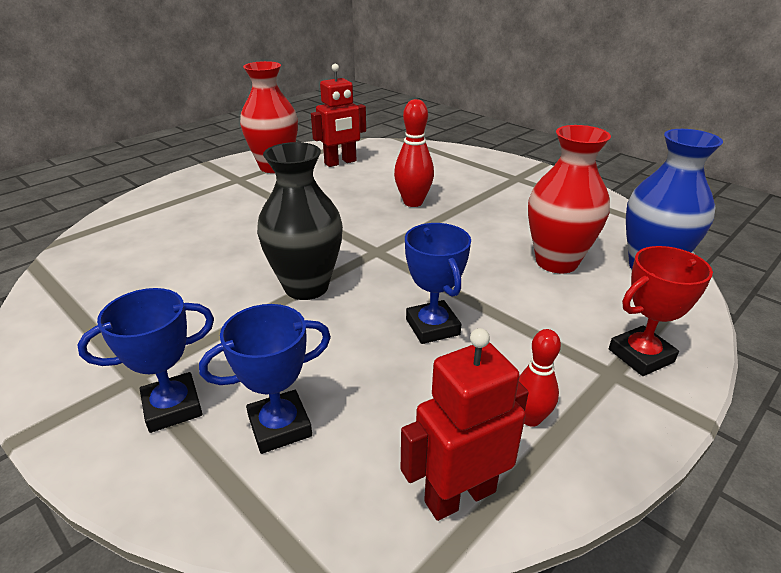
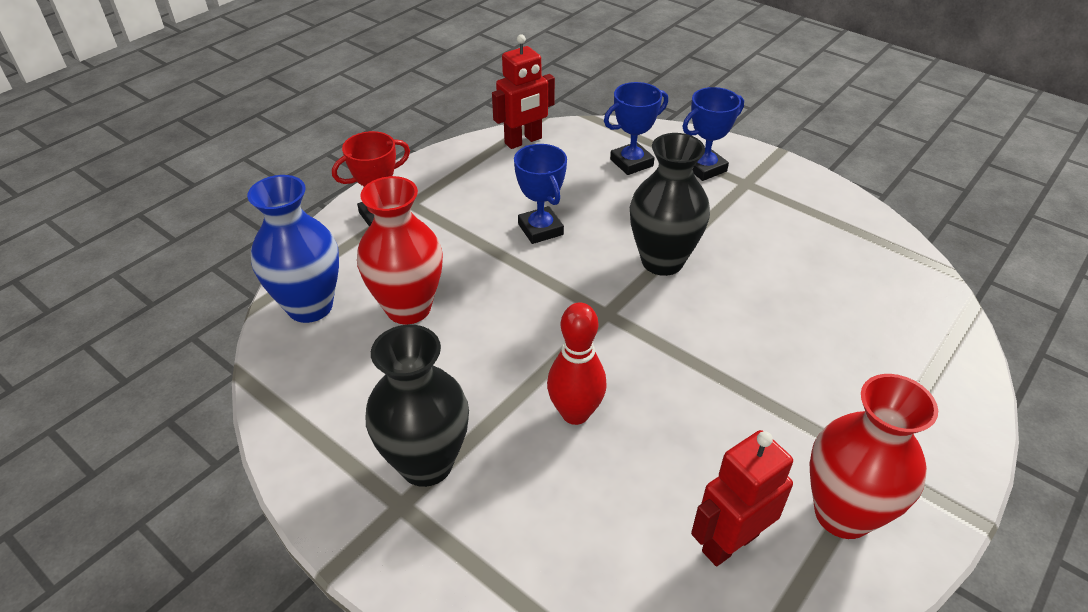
camera: 175 degrees right, 10 degrees up
(507, 189) = (426, 463): none -> black vase
(530, 418) = (477, 174): red bowling pin -> none

